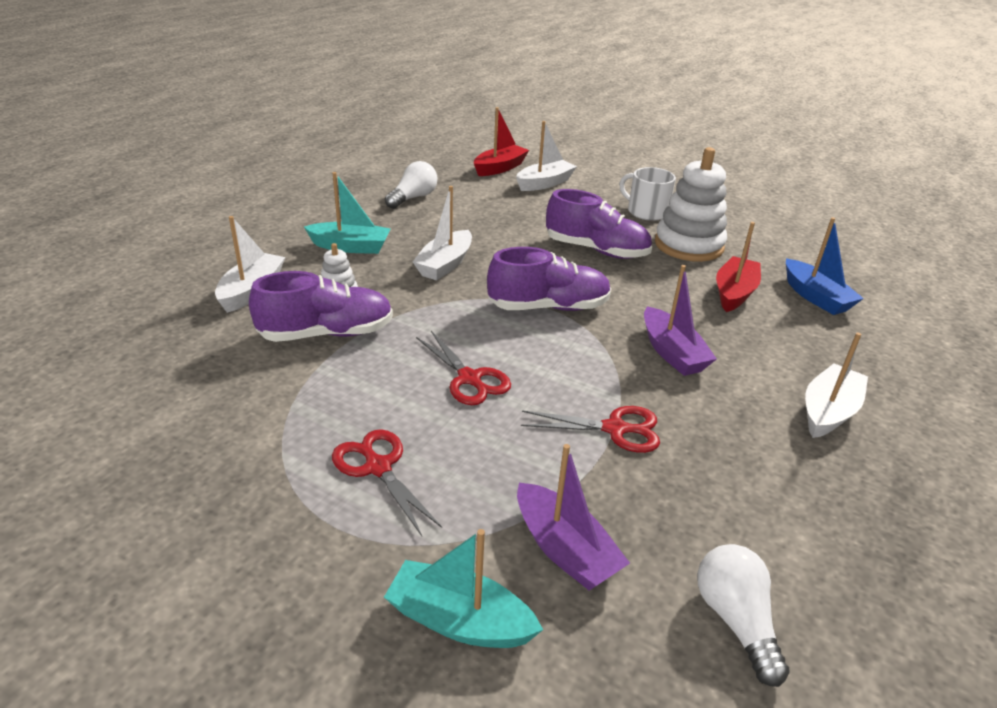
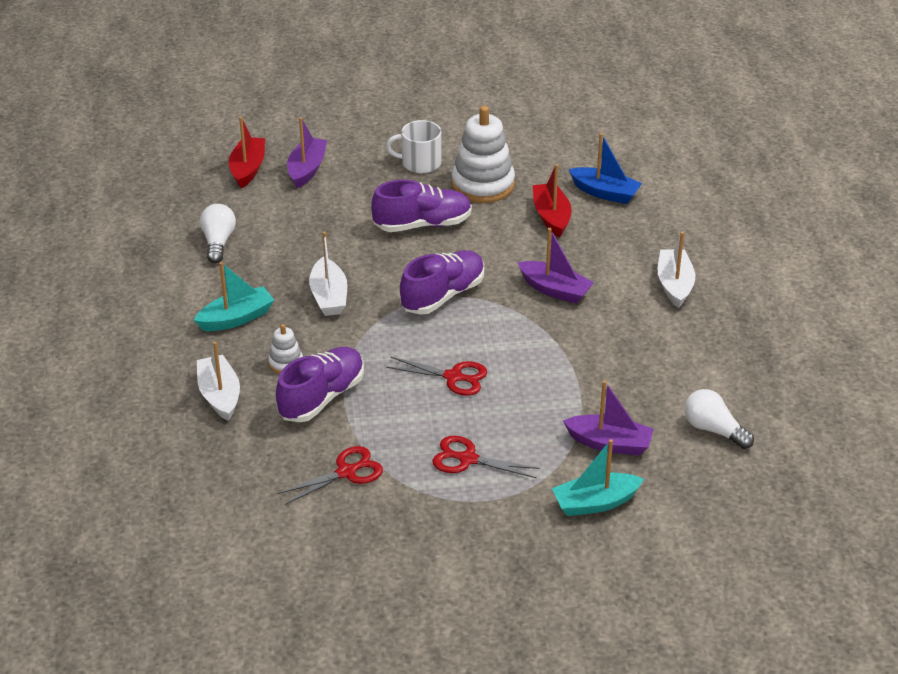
camera: 35 degrees left, 5 degrees up
(544, 183) = (307, 169): white boat -> purple boat
(615, 429) = (571, 362): red scissors -> red scissors (346, 472)

